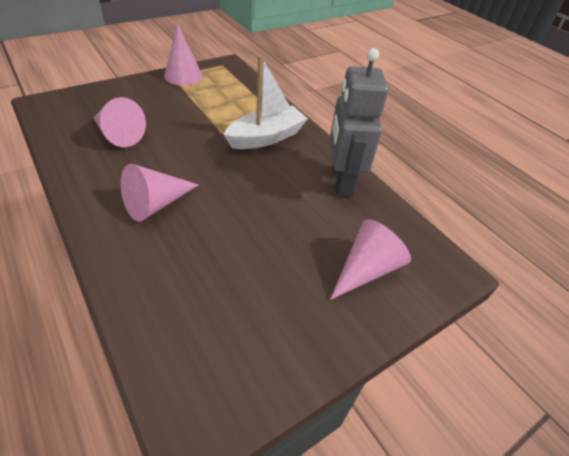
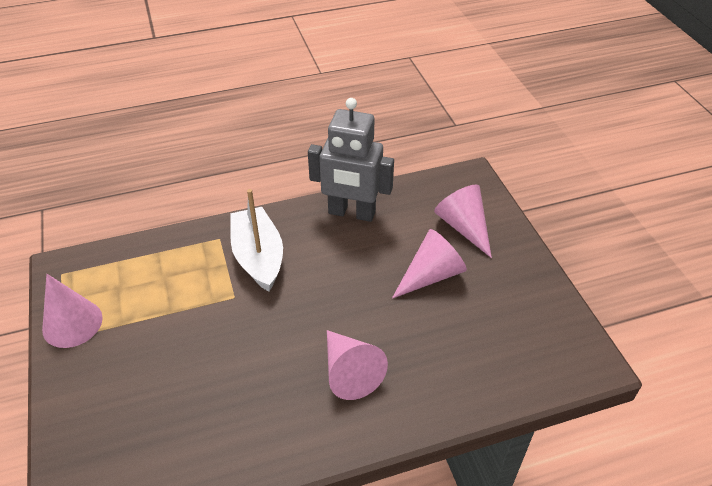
camera: 70 degrees left, 0 degrees up
(119, 135) = (201, 408): pink cone -> pink cone (431, 275)

